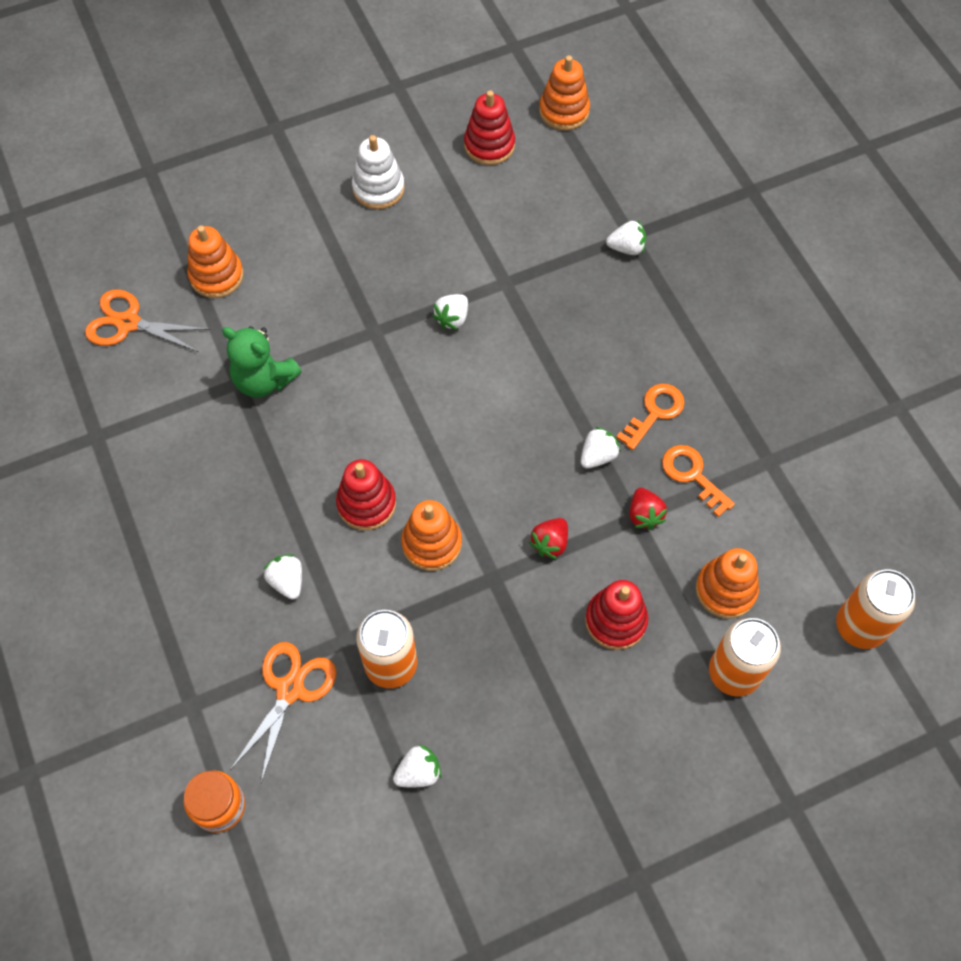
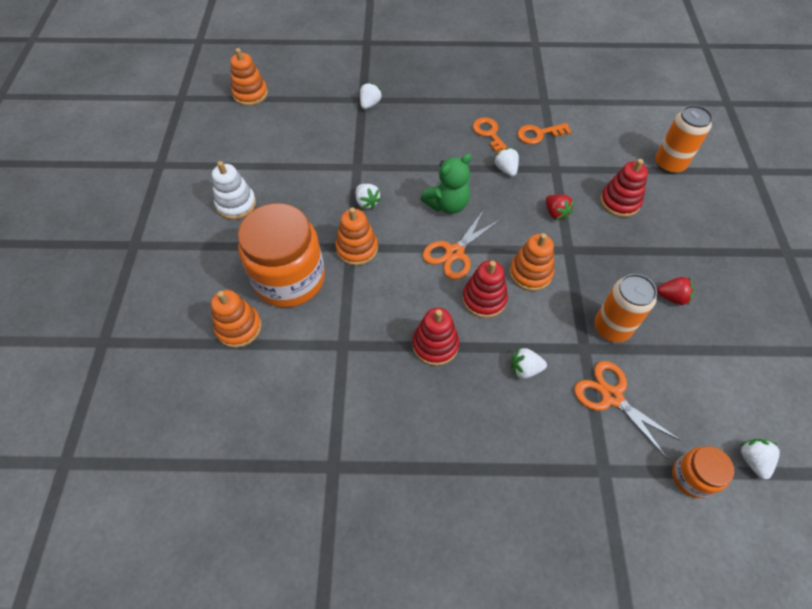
camera: 65 degrees left, 5 degrees down
(128, 323) = (240, 406): orange scissors -> orange scissors (454, 253)
(264, 380) = (350, 327): green teddy bear -> green teddy bear (447, 204)
(300, 291) = (289, 279): none -> orange jar
(418, 772) = (695, 339): white strawberry -> white strawberry (752, 460)
(489, 145) = (247, 136): red stacking toy -> red stacking toy (435, 345)
(644, 515) = (555, 164): red strawberry -> red strawberry (672, 297)
(725, 590) = (617, 148): orange stacking toy -> orange stacking toy (357, 248)
(860, 626) = (657, 106): orange can -> none

